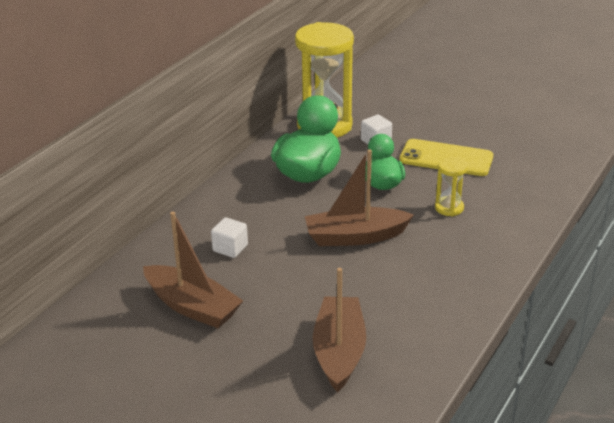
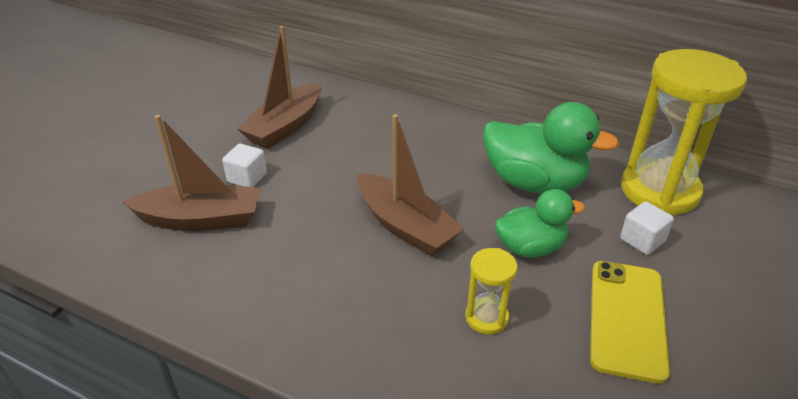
camera: 85 degrees right, 5 degrees up
(230, 248) = (376, 139): white cube -> white cube (247, 178)
(355, 237) = (405, 226): brown boat -> brown boat turned 150 degrees clockwise

